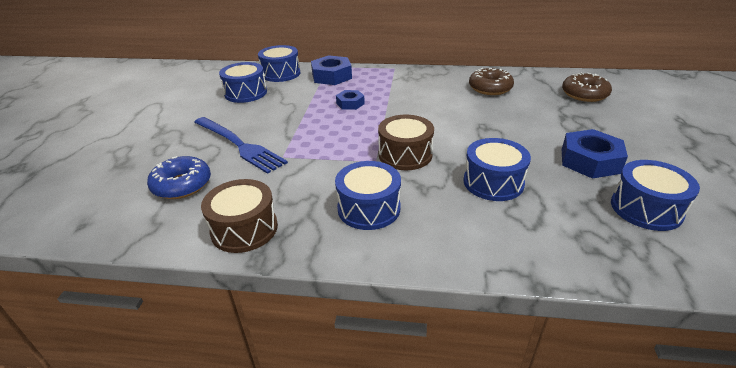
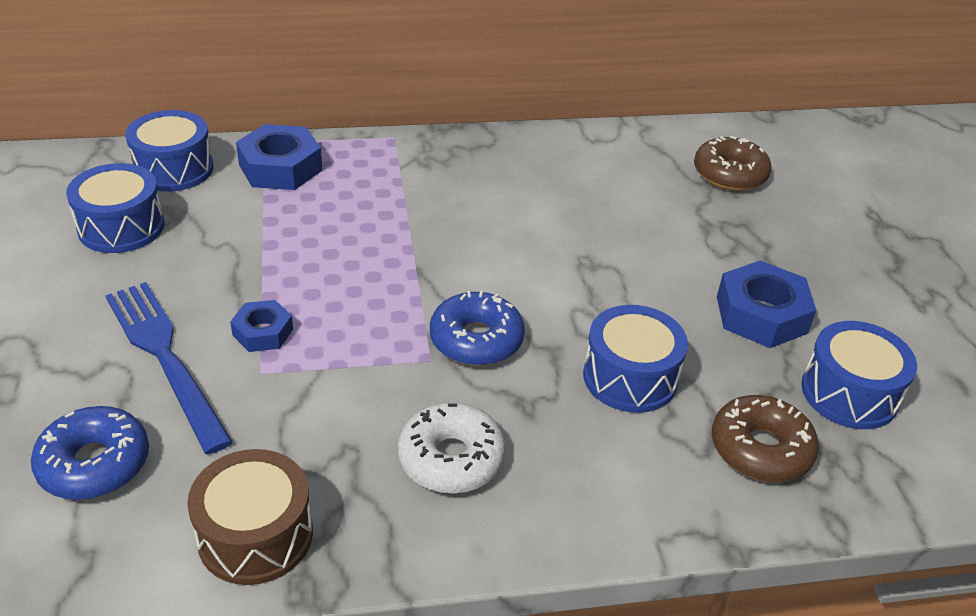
camera: 20 degrees left, 5 degrees up
(239, 145) = (165, 357): blue fork -> blue fork turned 150 degrees counterclockwise
(350, 103) = (341, 234): blue nut -> blue nut (263, 332)
(369, 208) = (451, 459): blue drum -> white donut
(405, 155) = (476, 340): brown drum -> blue donut
(490, 88) = (577, 173): brown donut -> brown donut (760, 449)

